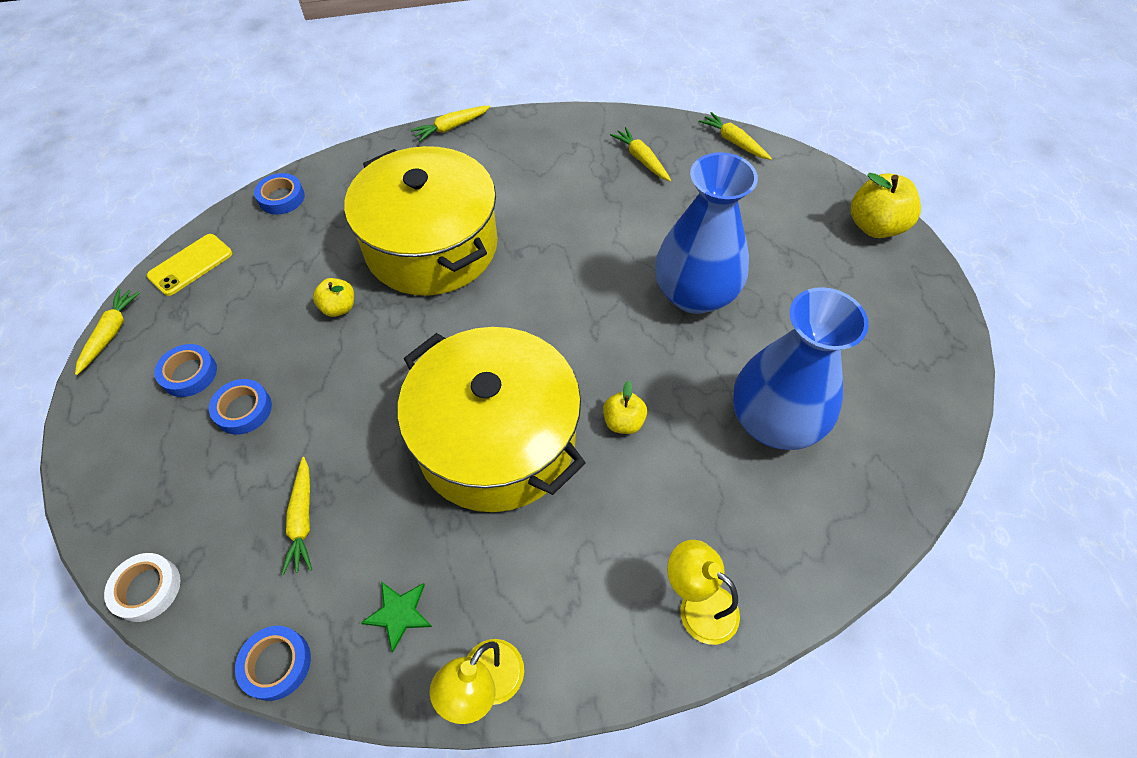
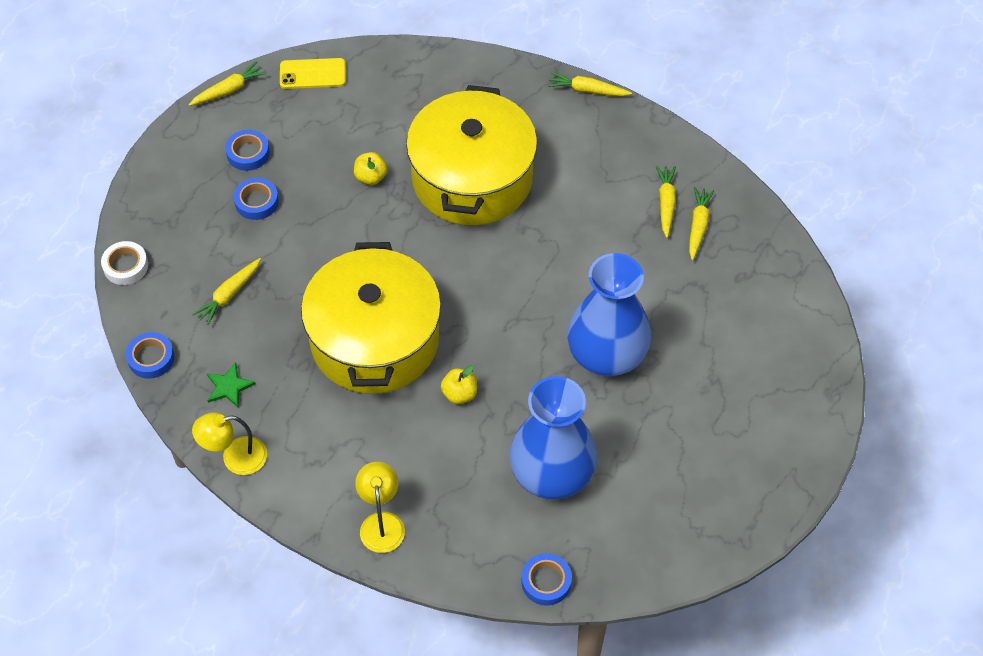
camera: 45 degrees right, 0 degrees up
(281, 198) = (413, 63): blue tape -> blue tape (546, 582)
(734, 142) = (791, 268): yellow carrot -> yellow carrot (666, 203)
(874, 226) = (808, 419): yellow apple -> none

